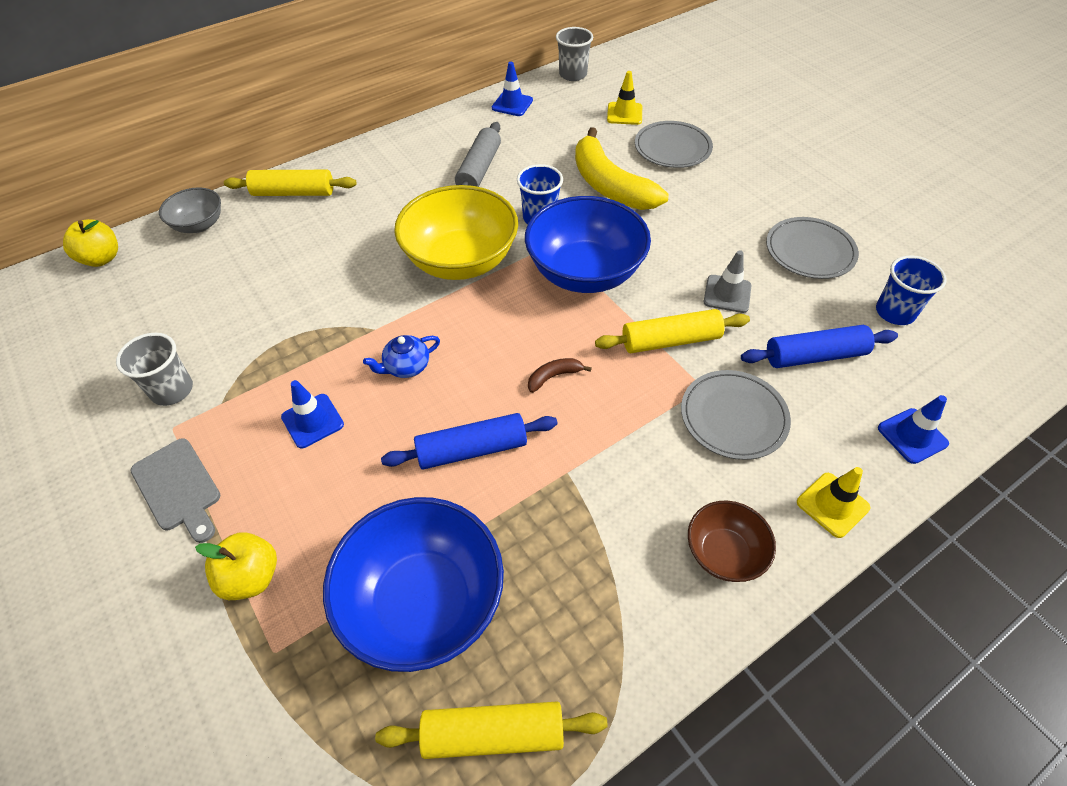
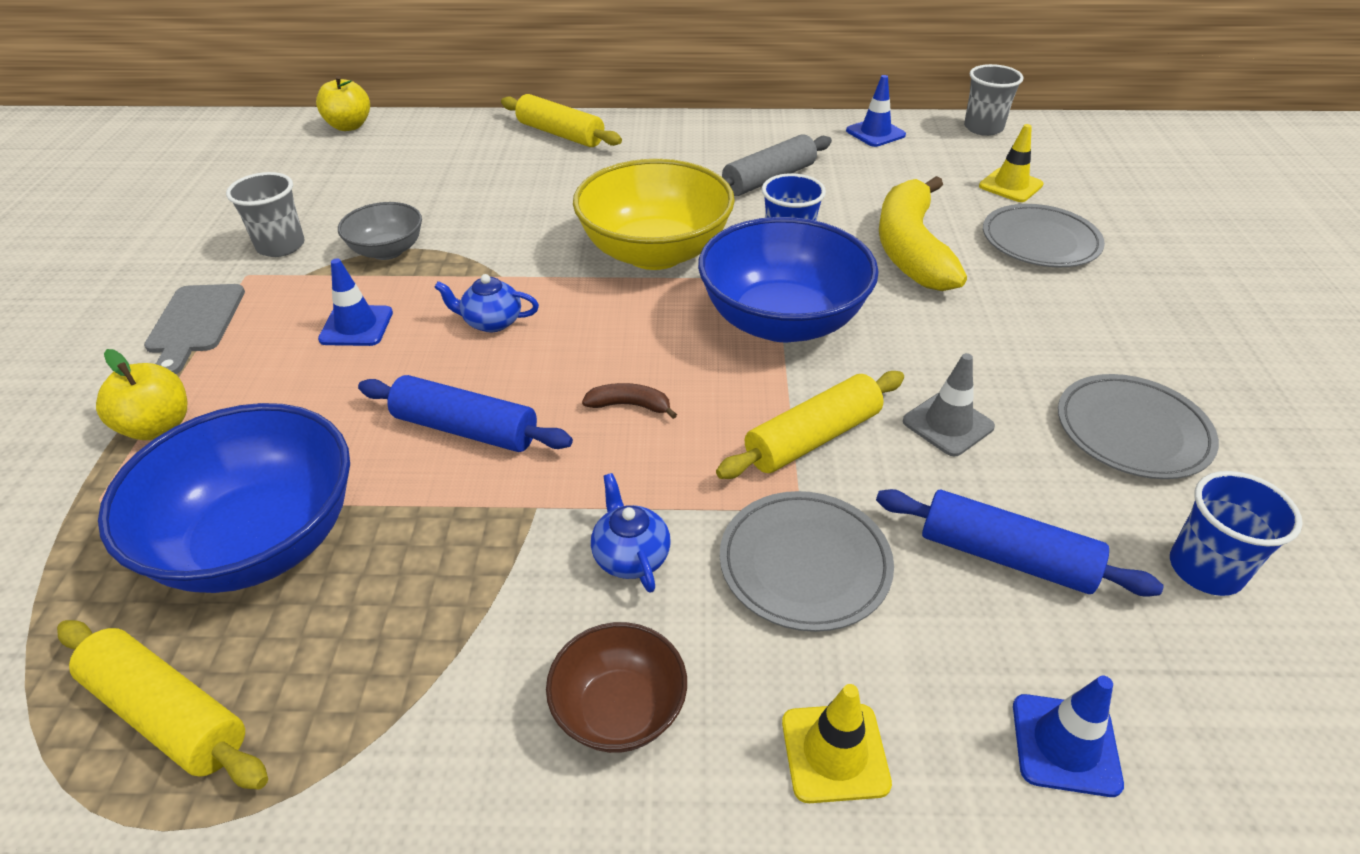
camera: 35 degrees right, 10 degrees down
(199, 225) = (451, 129): grey bowl -> grey bowl (387, 251)
(647, 468) = (631, 556): none -> blue teapot
(670, 340) = (812, 438): yellow rolling pin -> yellow rolling pin turned 60 degrees counterclockwise

